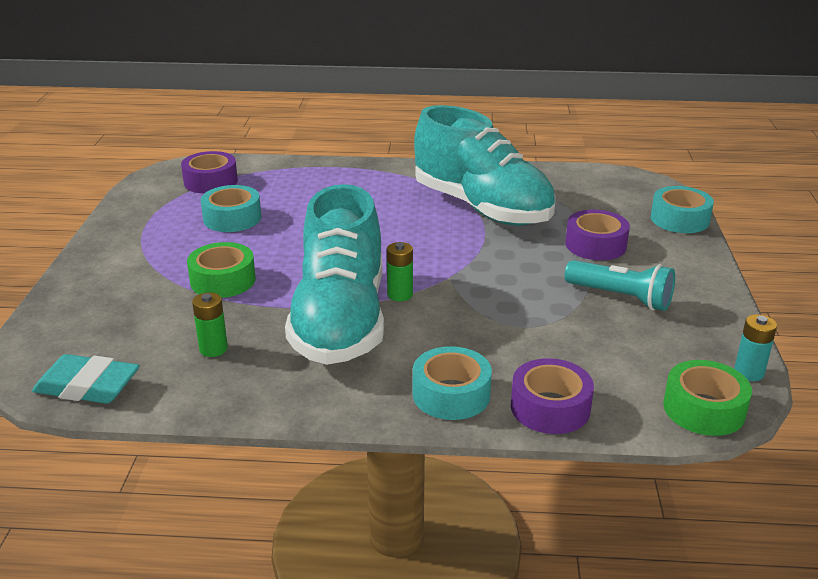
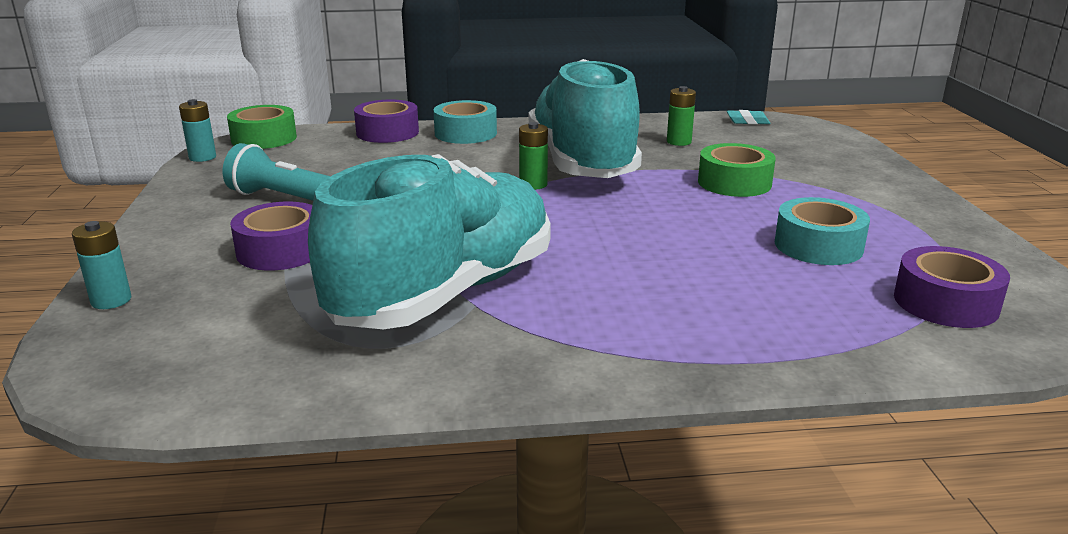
camera: 170 degrees right, 5 degrees down
(88, 386) = (747, 121): turquoise eraser -> turquoise eraser, size x0.54
(482, 208) = (445, 293): turquoise shoe -> turquoise shoe turned 90 degrees clockwise
(679, 219) = (111, 300): turquoise tape -> turquoise battery

